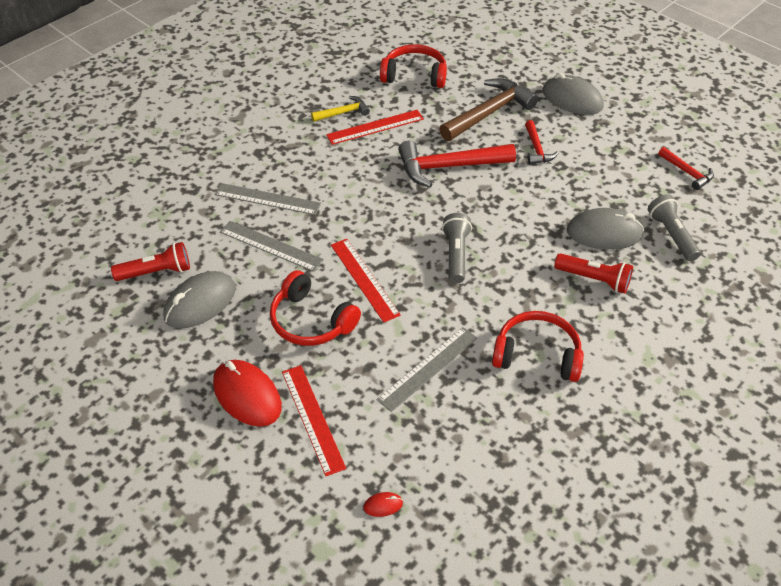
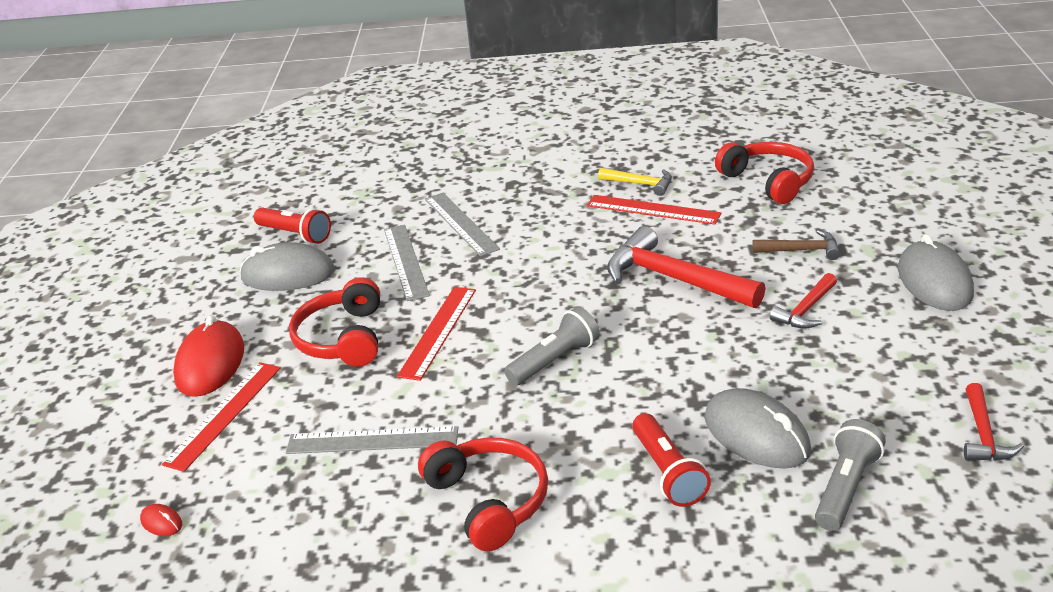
camera: 50 degrees right, 15 degrees down
(489, 113) = (801, 250): brown hammer -> brown hammer, size x0.53

